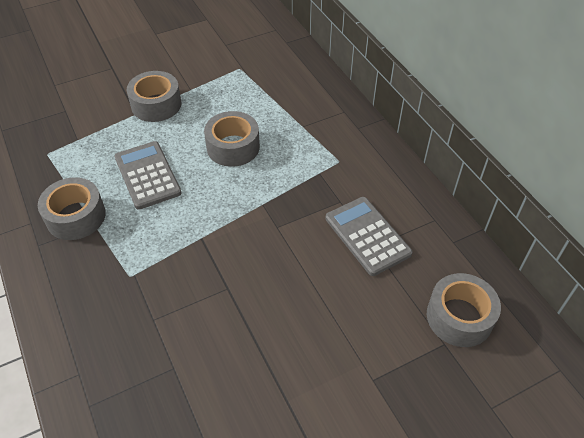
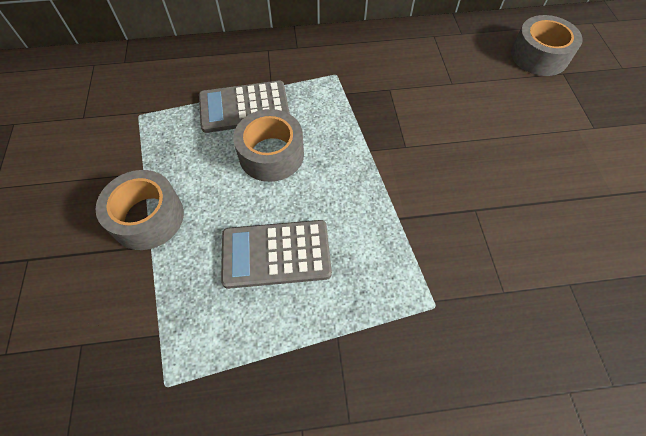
camera: 70 degrees left, 10 degrees up
(76, 216) = (314, 359): grey tape -> none
(367, 236) = (439, 83): grey calculator -> grey calculator (244, 107)

